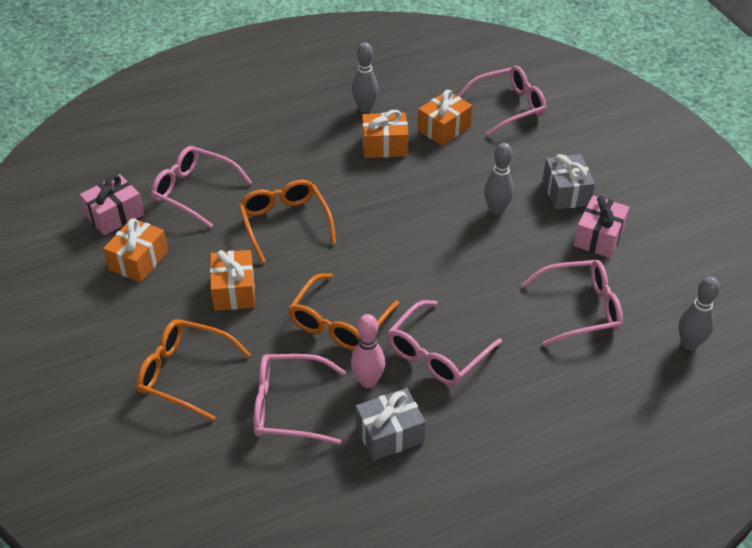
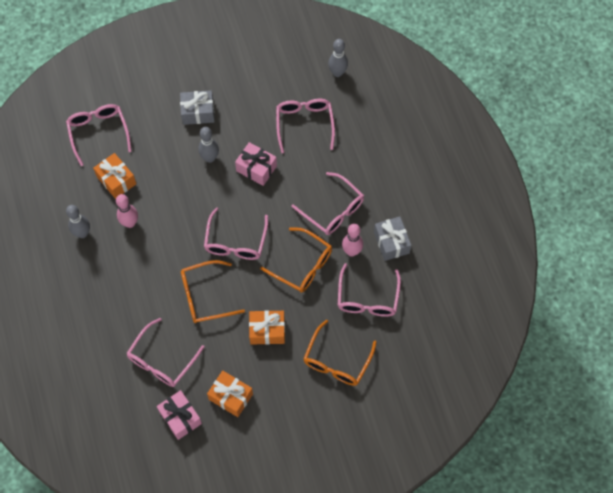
camera: 85 degrees left, 20 degrees up
(369, 247) = (235, 242): none -> pink glasses
(384, 146) = (130, 223): orange gift -> pink bowling pin
(599, 237) = (243, 101): pink gift -> pink gift (256, 168)

